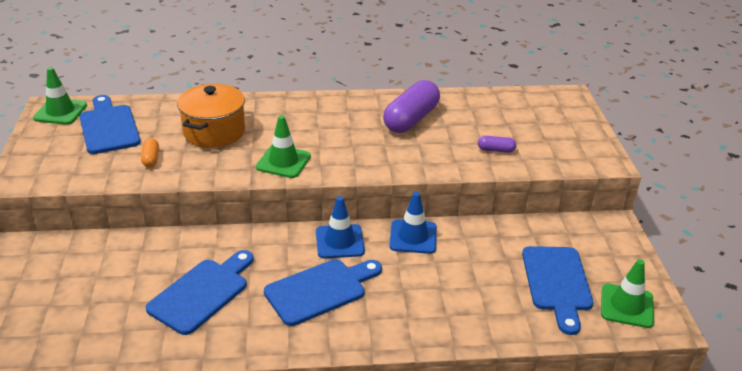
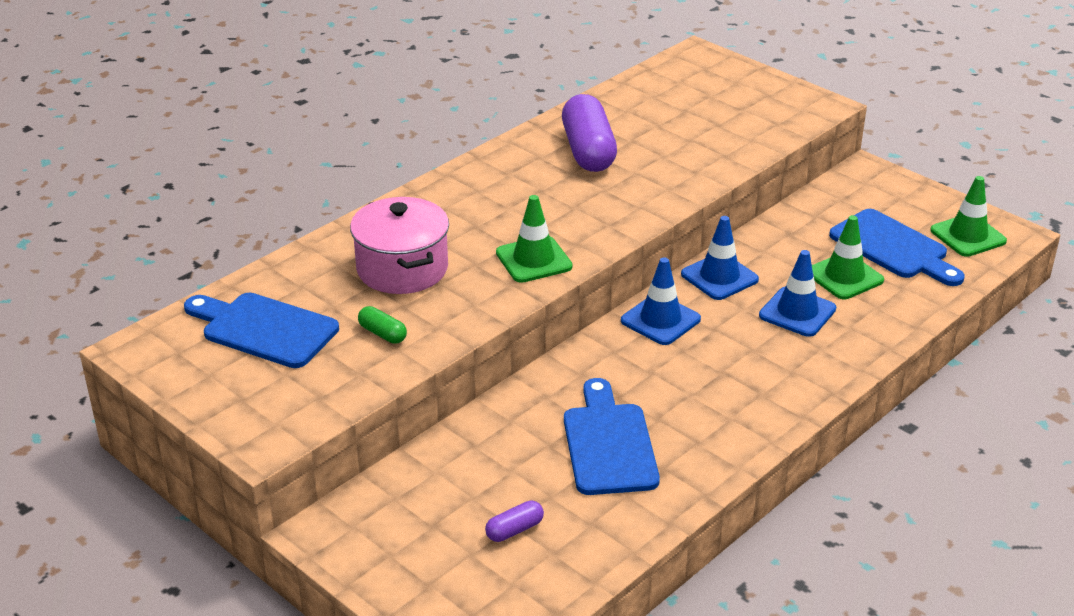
camera: 40 degrees left, 0 degrees up
(60, 112) = (164, 345): green traffic cone -> green traffic cone (844, 276)
(151, 158) = (382, 334): orange capsule -> green capsule
(214, 132) = (402, 269): orange pot -> pink pot
(320, 290) = (713, 373): blue cutting board -> none
(428, 286) = (797, 312): none -> blue traffic cone
(496, 150) = (715, 142): purple capsule -> purple capsule (514, 530)

